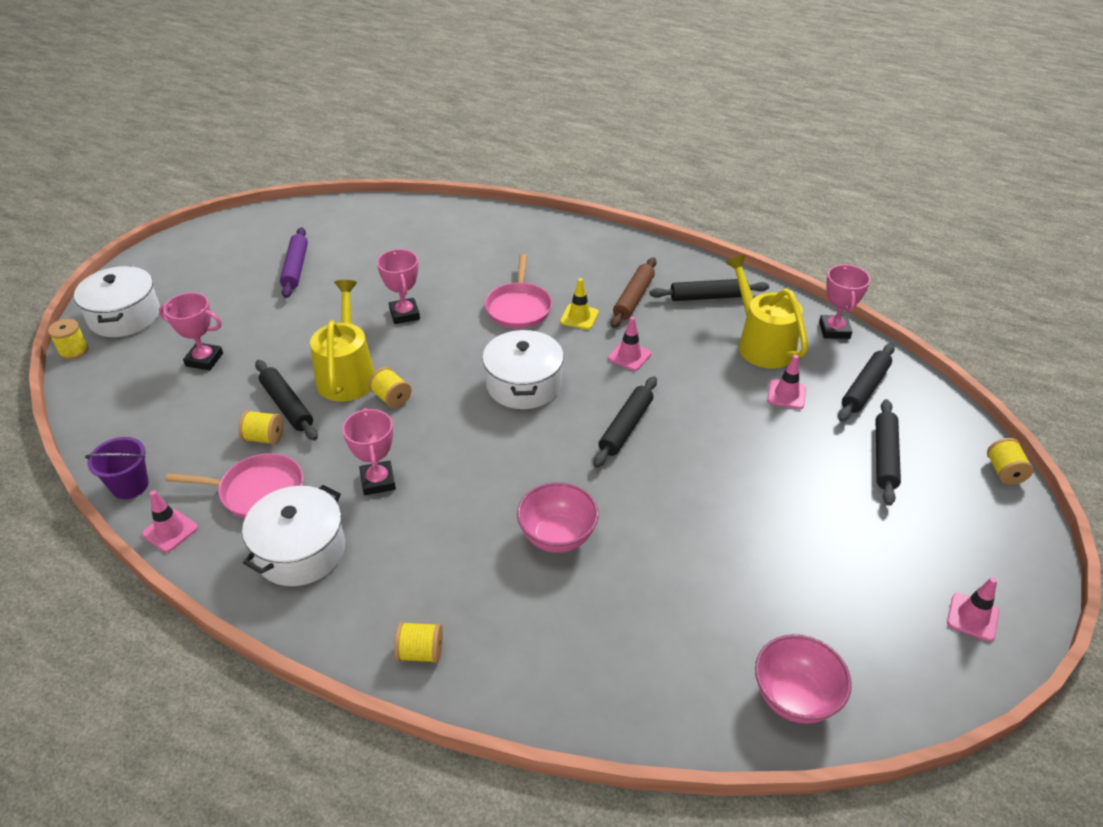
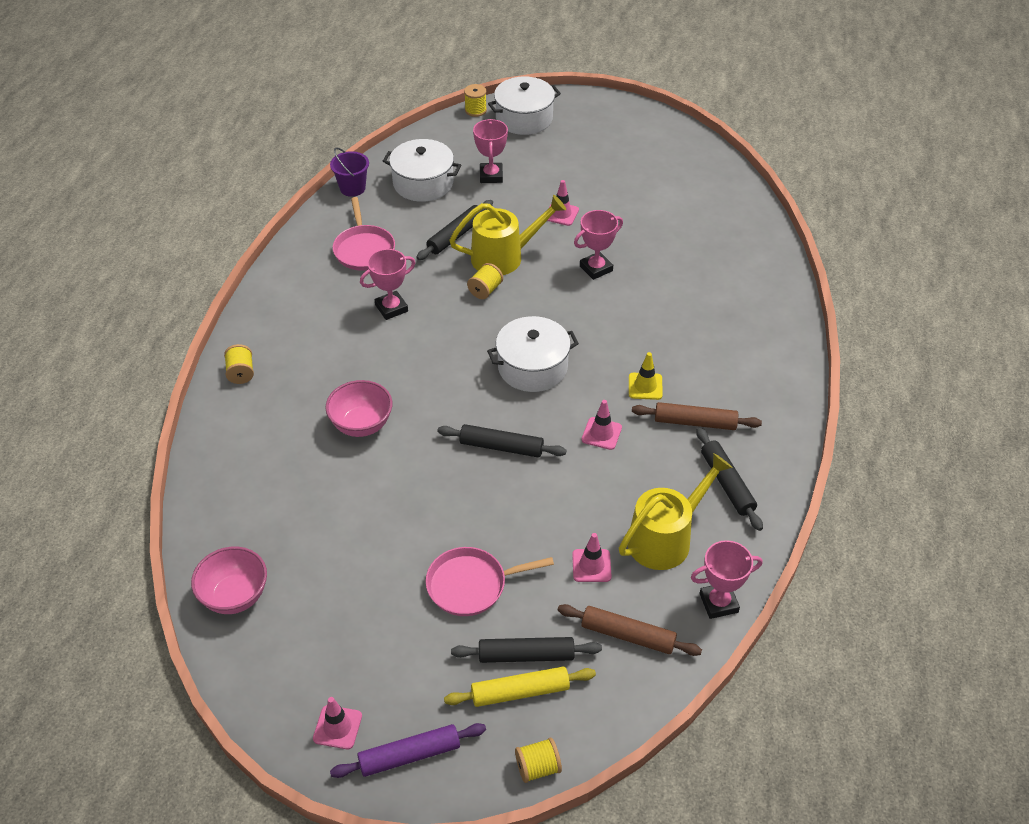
camera: 75 degrees right, 5 degrees up
(170, 531) = (317, 221): pink traffic cone -> pink traffic cone (561, 214)
(264, 438) = (417, 235): yellow spool -> none
(296, 268) = (629, 185): purple rolling pin -> purple rolling pin (409, 755)
(300, 551) = (315, 288): white pot -> white pot (423, 183)
(519, 308) = (640, 340): pink pan -> pink pan (471, 585)
(865, 388) = (628, 635): black rolling pin -> brown rolling pin
(925, 468) = (520, 691): none -> yellow rolling pin

